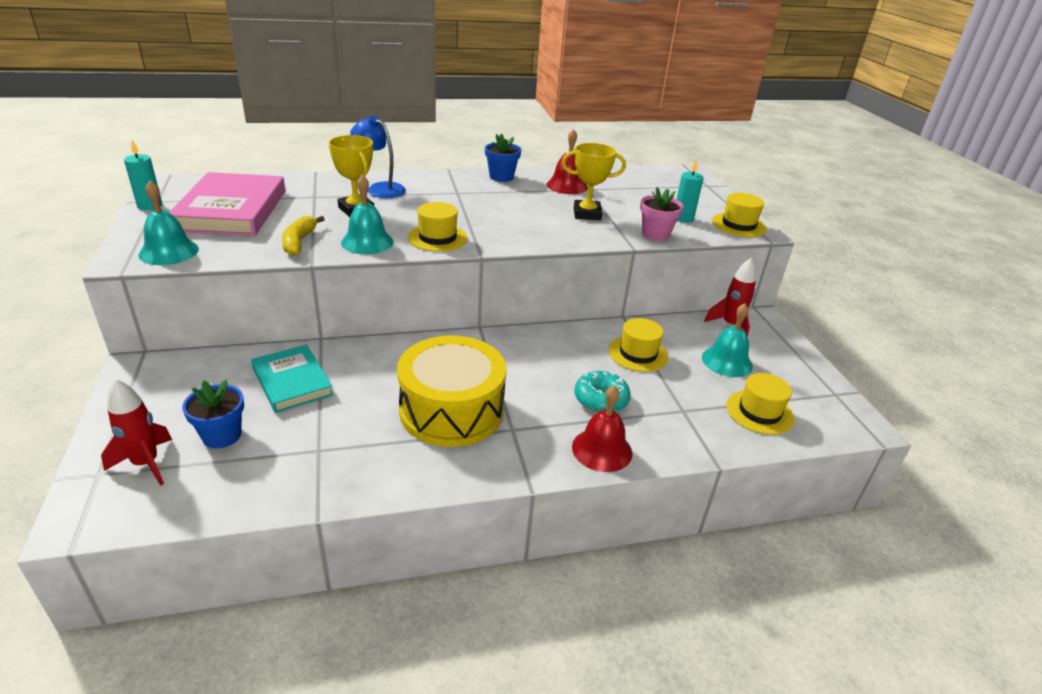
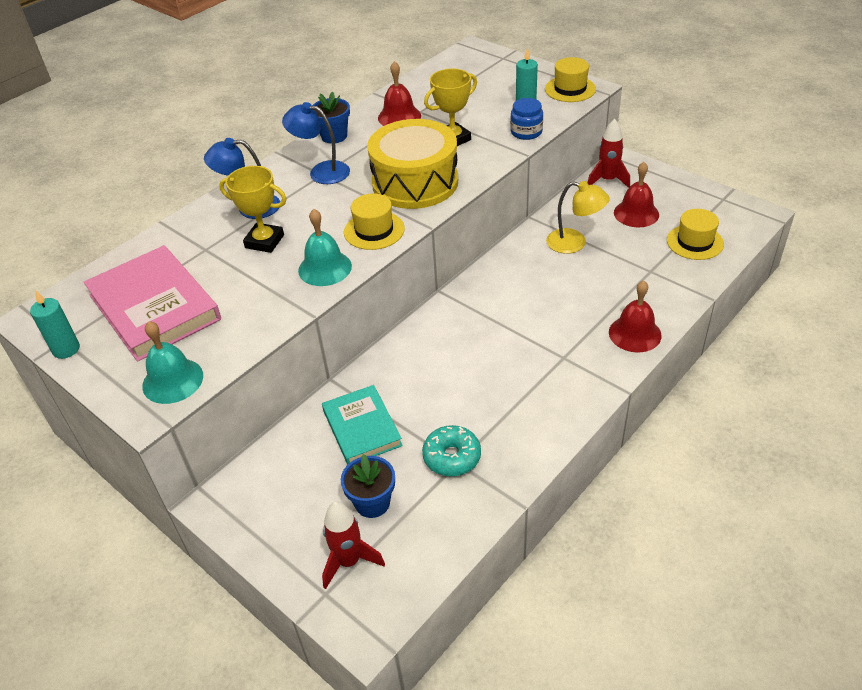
camera: 30 degrees left, 10 degrees up
(292, 382) = (362, 428): turquoise book -> turquoise book turned 45 degrees clockwise
(299, 242) = (269, 302): yellow banana -> none
(451, 410) = (507, 371): yellow drum -> yellow drum (415, 182)
(459, 191) = (321, 172): none -> blue lamp
(601, 399) = (592, 296): turquoise donut -> turquoise donut (452, 457)
(638, 354) = (574, 243): yellow hat -> yellow lamp
(655, 234) = (526, 132): pink flower pot -> blue jar
(727, 361) = (636, 213): turquoise bell -> red bell

